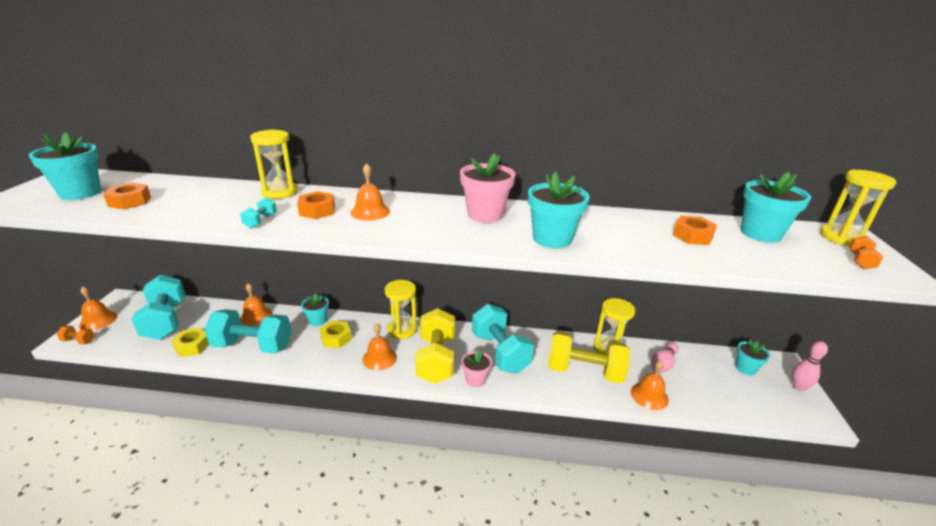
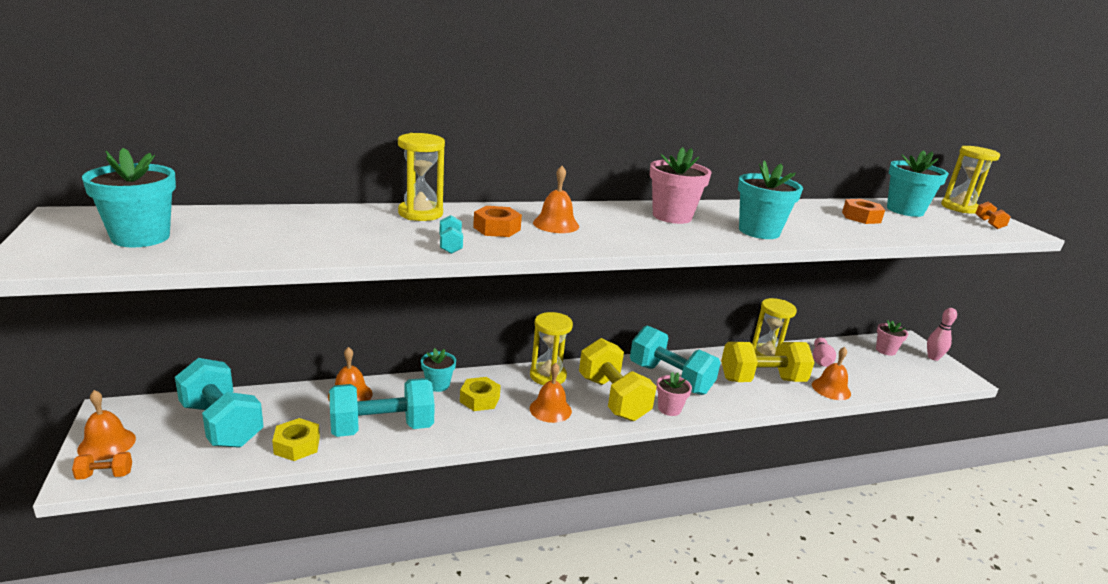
camera: 25 degrees left, 5 degrees down
(130, 201) = (238, 241): orange nut -> none
(745, 368) = (885, 350): turquoise flower pot -> pink flower pot

